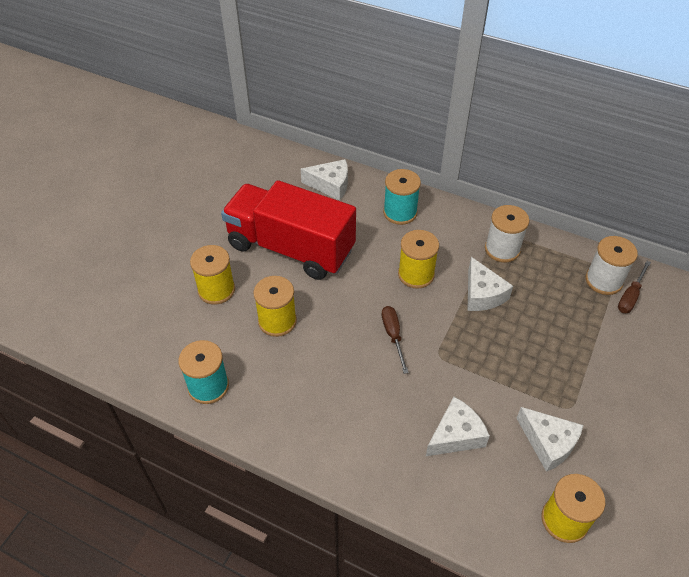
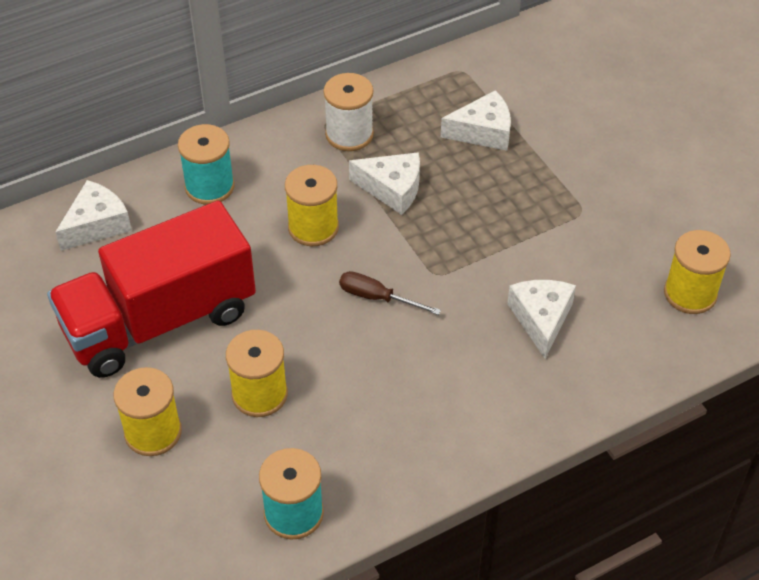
camera: 55 degrees left, 0 degrees up
(548, 443) = (606, 253): white cheese -> white cheese (483, 132)
(603, 281) = (463, 85): white spool -> none
(630, 296) = (499, 80): brown screwdriver -> none

